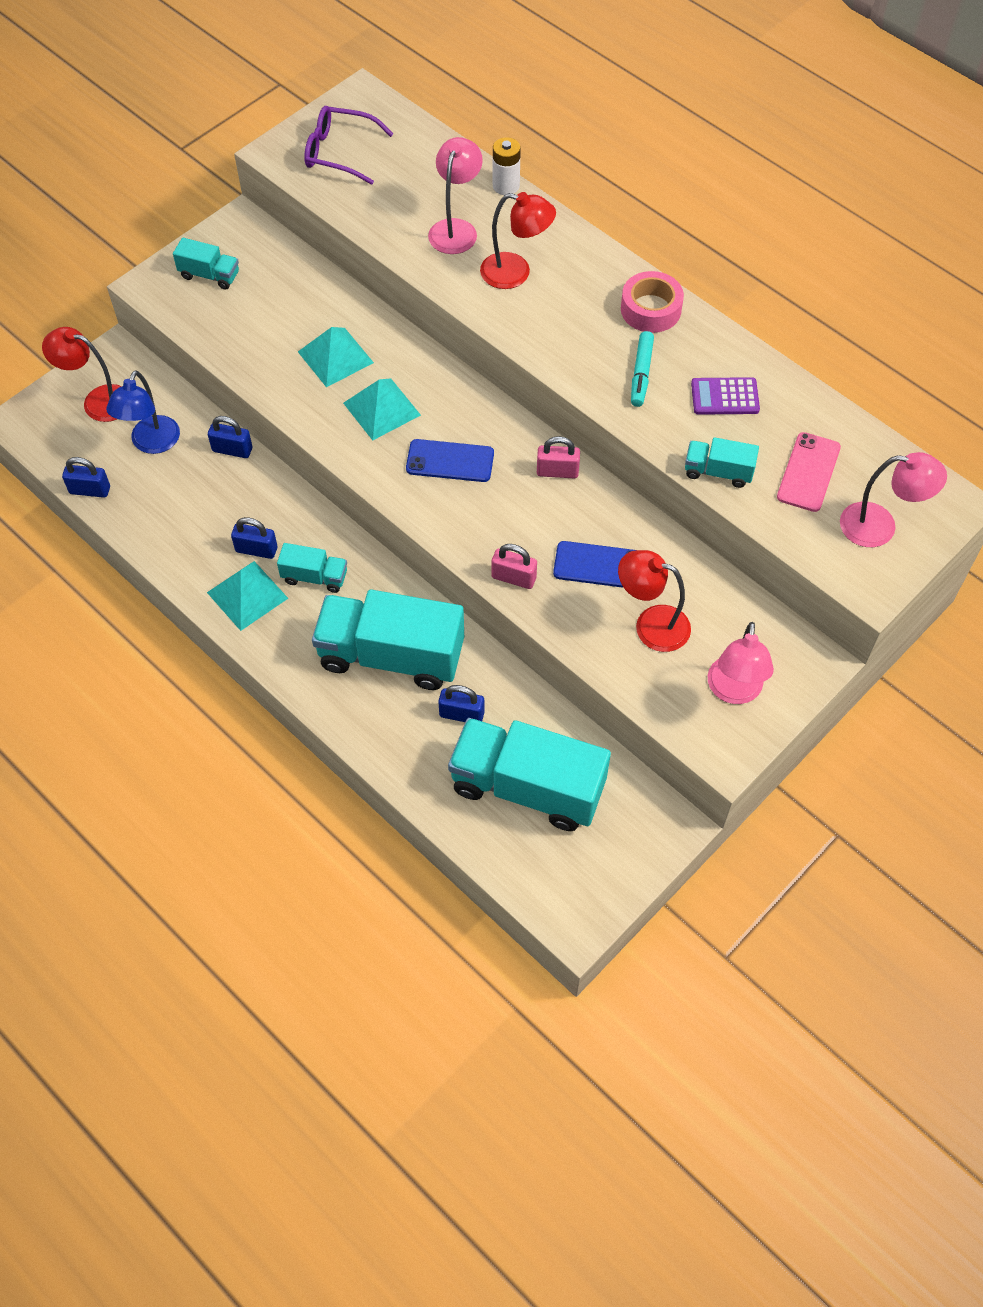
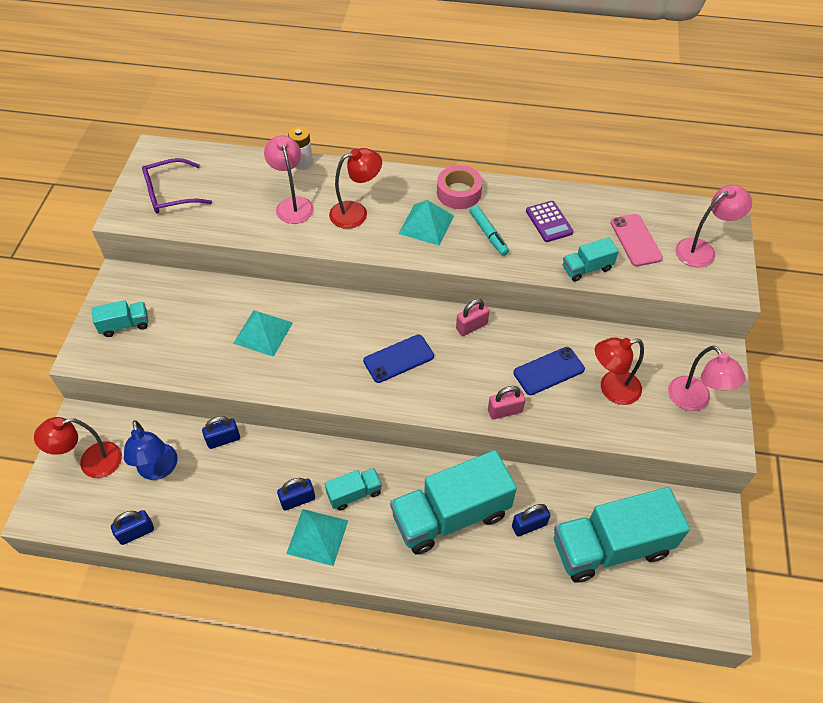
camera: 35 degrees left, 5 degrees down
(382, 409) = (324, 350): turquoise pyramid -> turquoise pyramid (426, 224)
(725, 397) = (549, 222): purple calculator -> purple calculator turned 75 degrees counterclockwise

